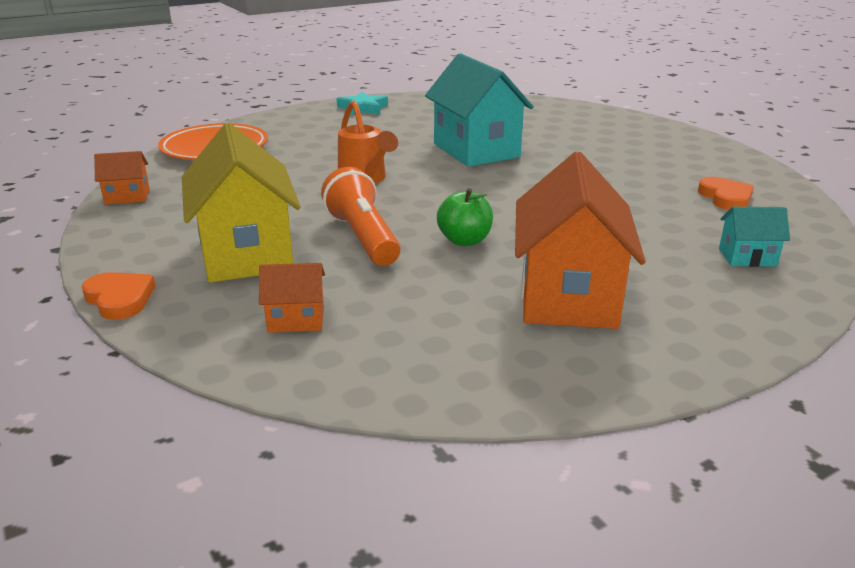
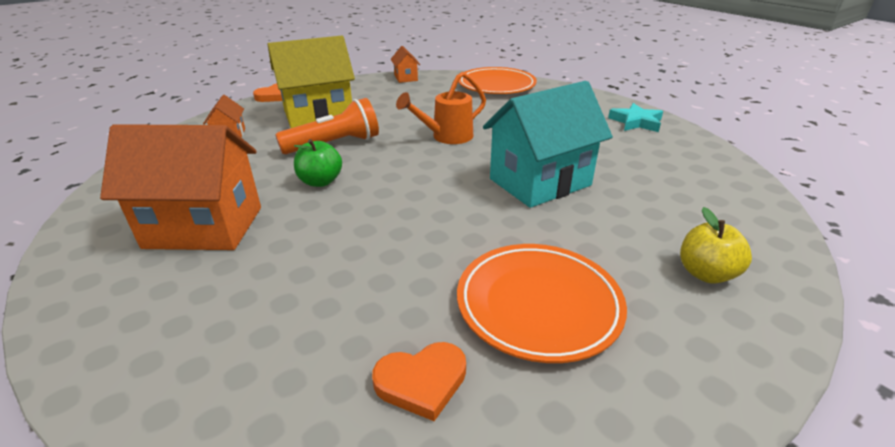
camera: 85 degrees right, 5 degrees up
(595, 124) = (705, 273): none -> yellow apple
(642, 165) = (538, 305): none -> orange plate
(747, 257) = (227, 363): turquoise house -> none

